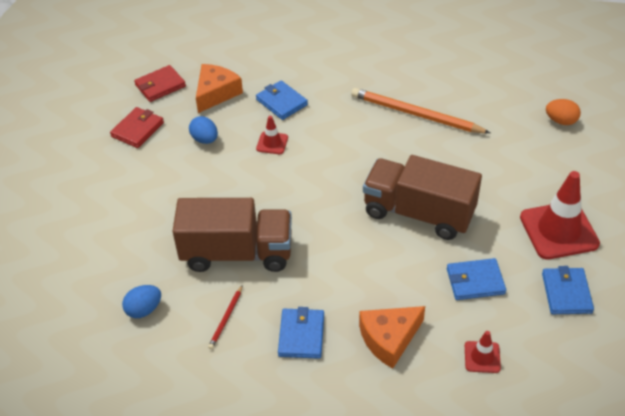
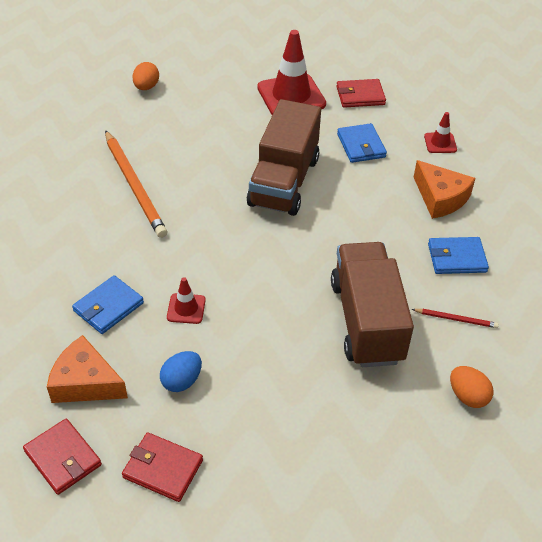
camera: 100 degrees left, 0 degrees up
(144, 310) = (467, 396): blue egg -> orange egg
(415, 114) = (134, 186): orange pencil -> orange pencil turned 45 degrees counterclockwise
(566, 293) = (360, 96): blue wallet -> red wallet

